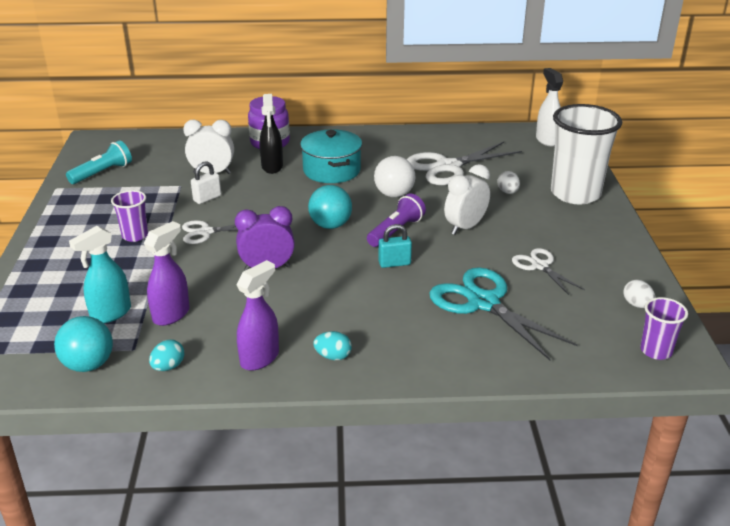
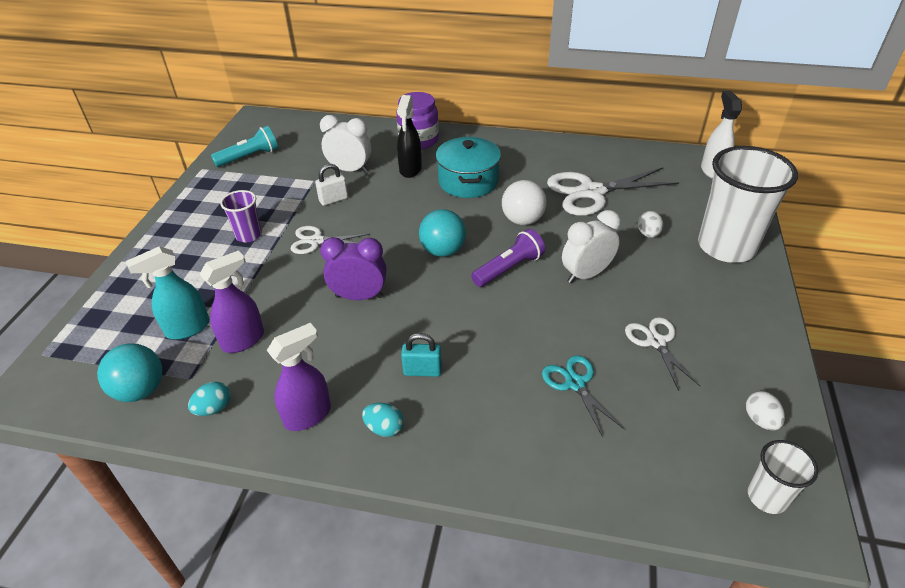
camera: 15 degrees right, 10 degrees up
(394, 263) = (493, 311): turquoise padlock -> turquoise padlock (422, 371)
(483, 303) = (575, 383): turquoise scissors -> turquoise scissors, size x0.56
(656, 351) = (767, 497): purple cup -> white cup

